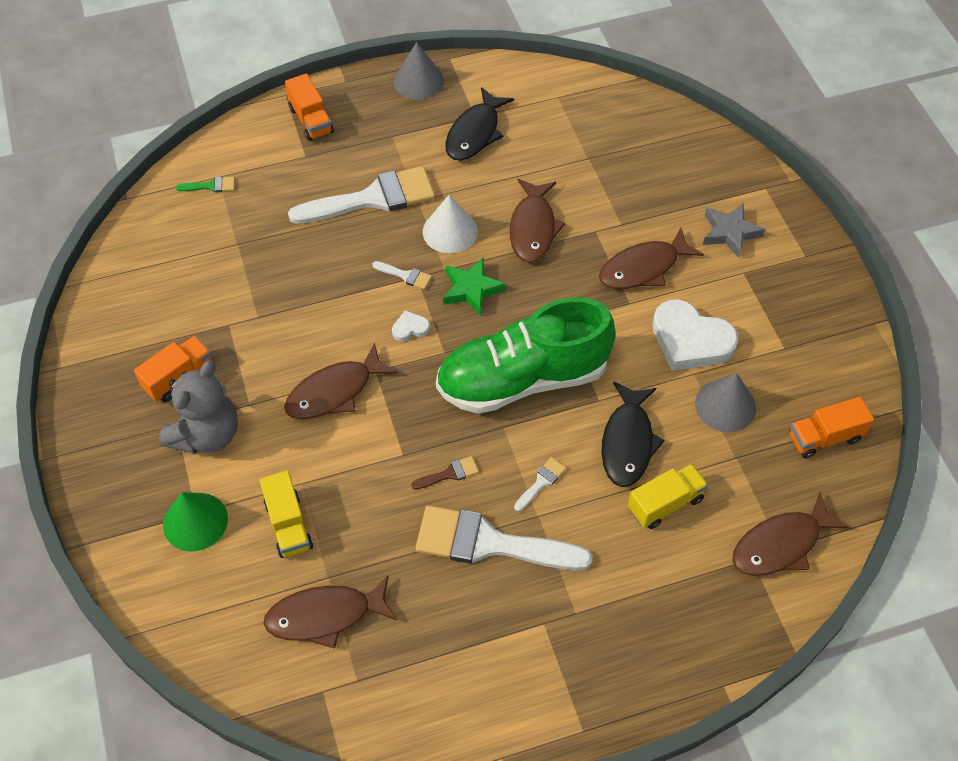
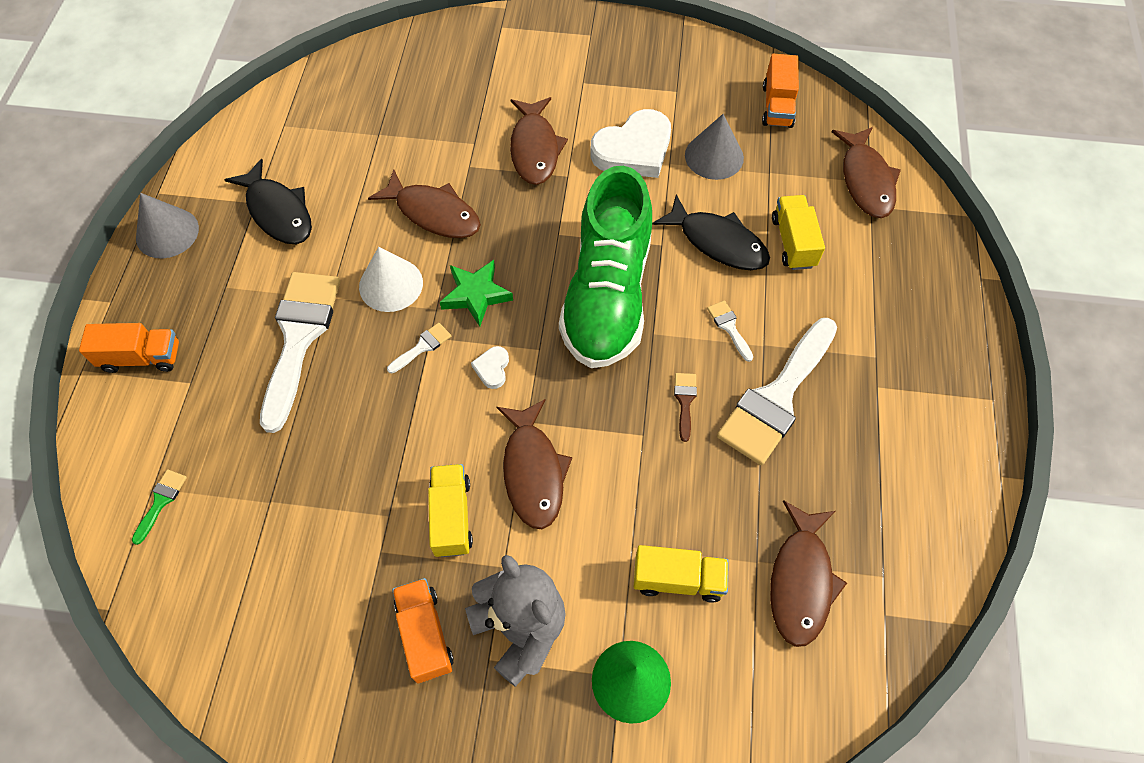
camera: 65 degrees left, 5 degrees up
(274, 355) = (451, 517): none -> yellow truck
(730, 233) = (534, 72): grey star -> none

